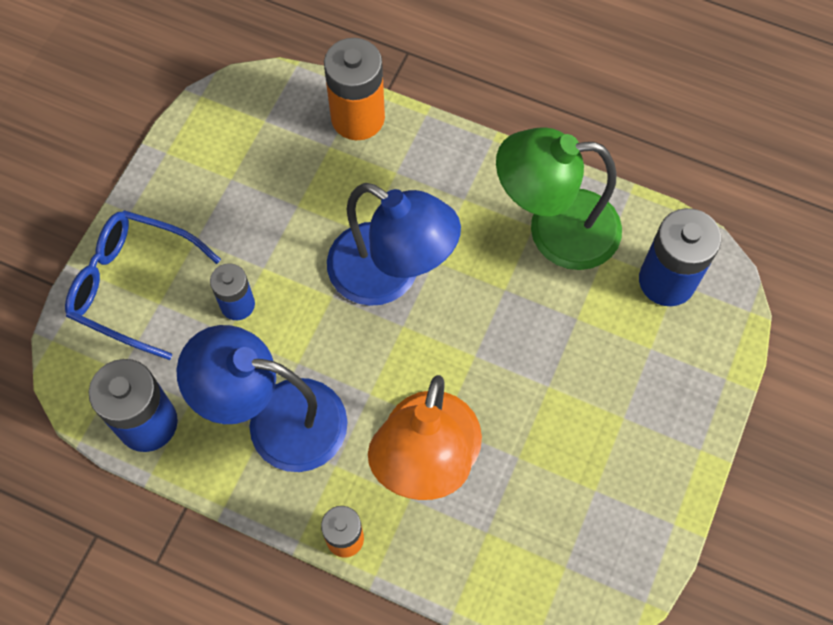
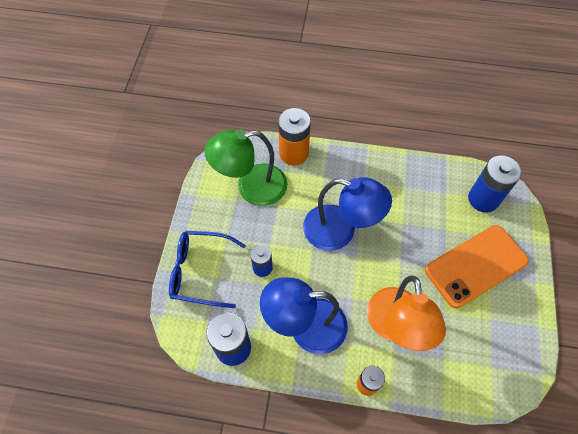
camera: 15 degrees left, 5 degrees down
(554, 230) = (416, 187): green lamp -> green lamp (251, 187)
(605, 394) = (476, 266): none -> orange phone

